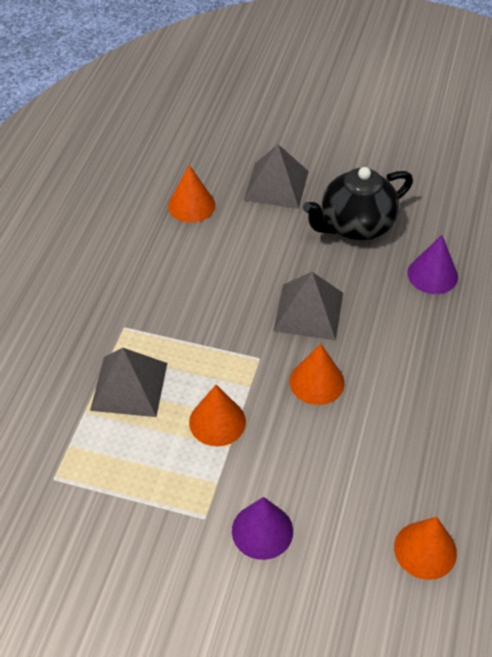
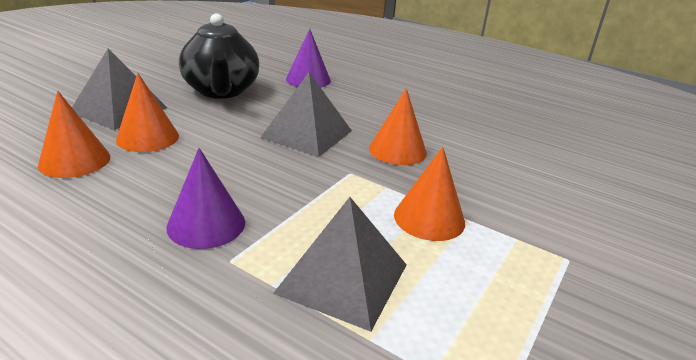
camera: 75 degrees left, 20 degrees down
(262, 531) = (582, 222): purple cone -> purple cone (206, 224)
(425, 550) = (590, 148): orange cone -> orange cone (147, 137)

